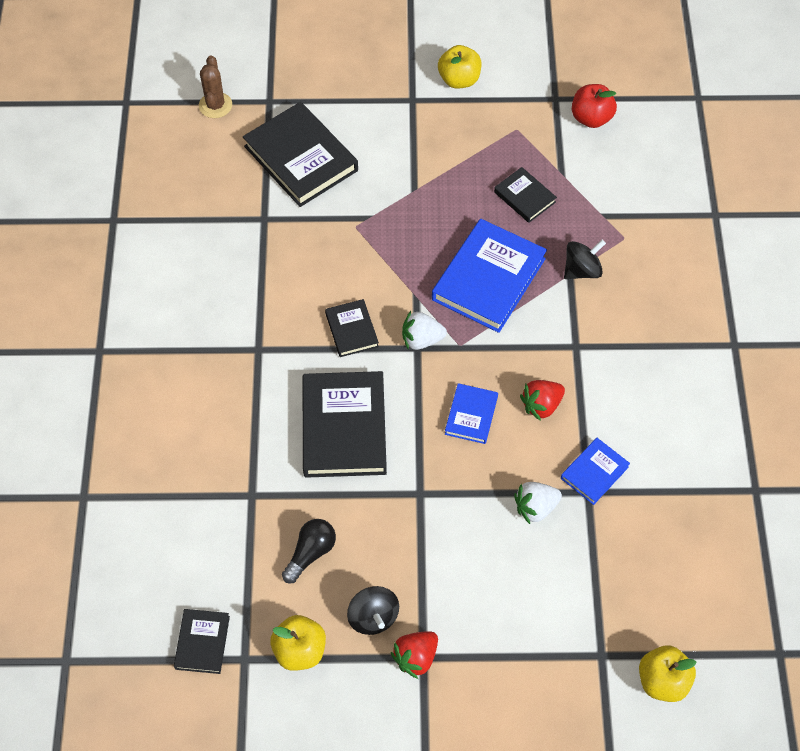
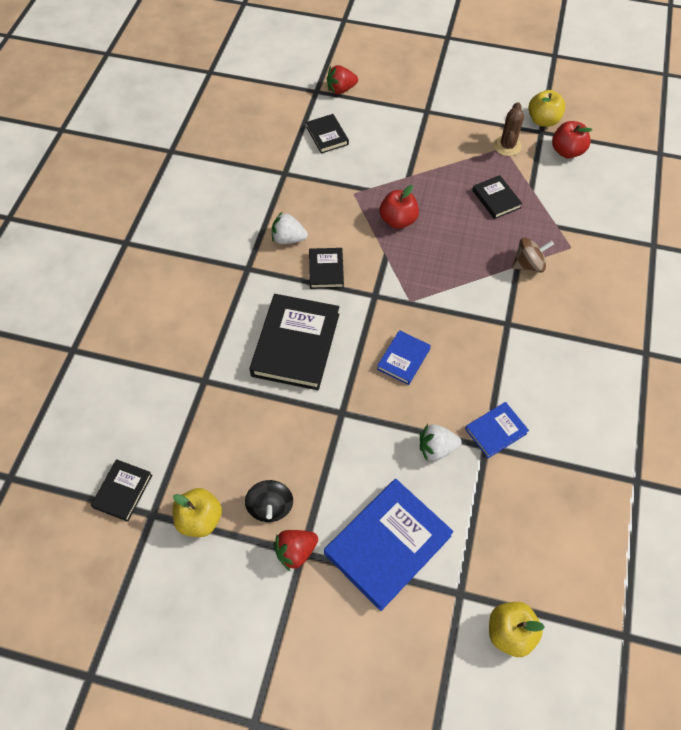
camera: 15 degrees right, 0 degrees up
(215, 105) = (275, 86): brown cactus -> brown cactus (507, 146)
(301, 158) = (327, 136): black book -> black book, size x0.52
(310, 553) = (236, 439): black light bulb -> none
(418, 249) = (398, 220): none -> red apple
(421, 339) = (380, 290): white strawberry -> white strawberry (288, 239)
(459, 80) = (467, 104): yellow apple -> yellow apple (543, 120)
(488, 279) = (449, 255): blue book -> blue book (387, 545)
(541, 405) = (465, 364): red strawberry -> red strawberry (341, 89)
(582, 270) = (528, 265): black spinning top -> brown spinning top

